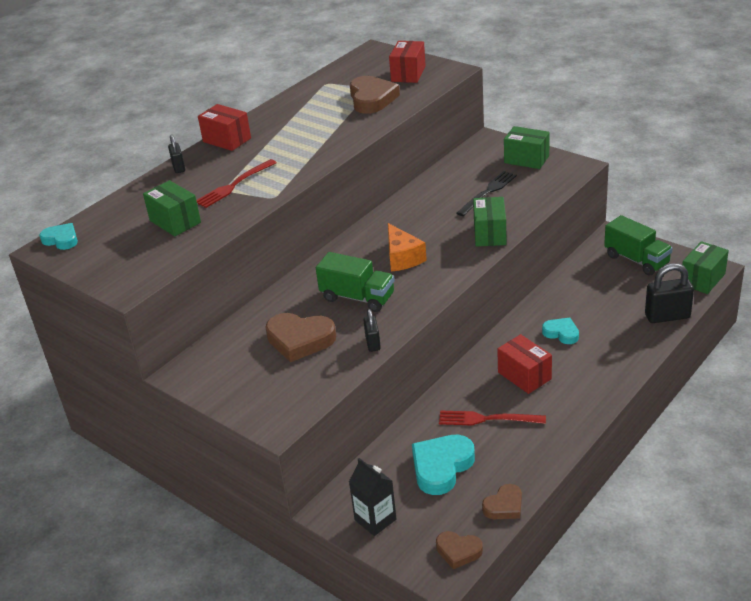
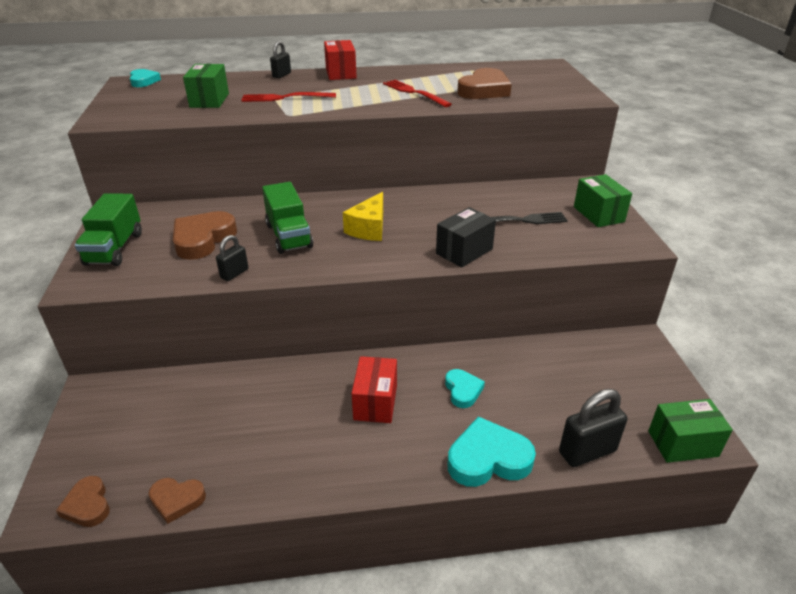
camera: 40 degrees right, 0 degrees up
(300, 340) = (203, 239): brown heart -> brown heart turned 60 degrees clockwise
(375, 519) = (97, 423): black carton -> none
(402, 258) = (369, 229): orange cheese -> yellow cheese
(408, 74) = (546, 86): red box -> none
(441, 467) = (199, 423): turquoise heart -> turquoise heart (488, 459)
(486, 419) = (290, 413): red fork -> red fork (413, 92)
(490, 234) = (464, 251): green box -> black box
(636, 260) = (634, 377): green truck -> green truck (114, 248)
(667, 316) = (587, 451): black padlock -> black padlock turned 60 degrees counterclockwise

